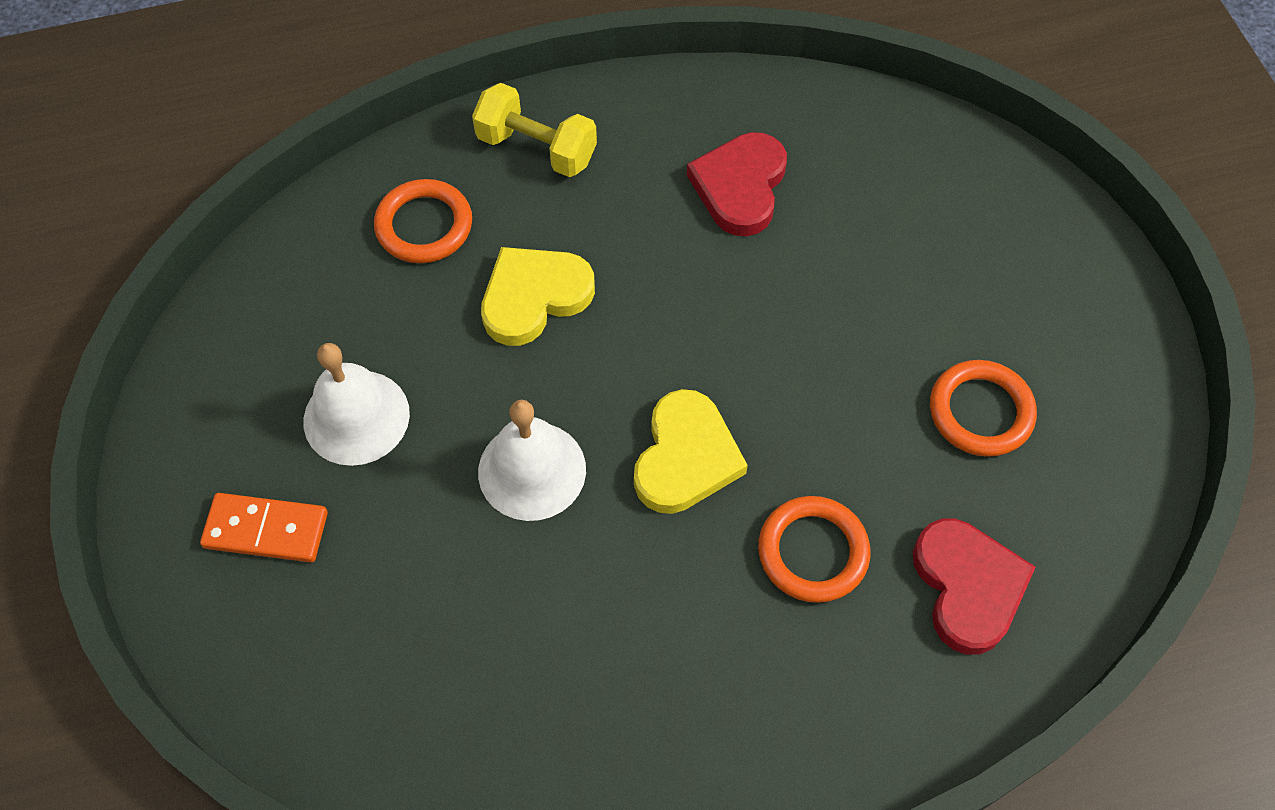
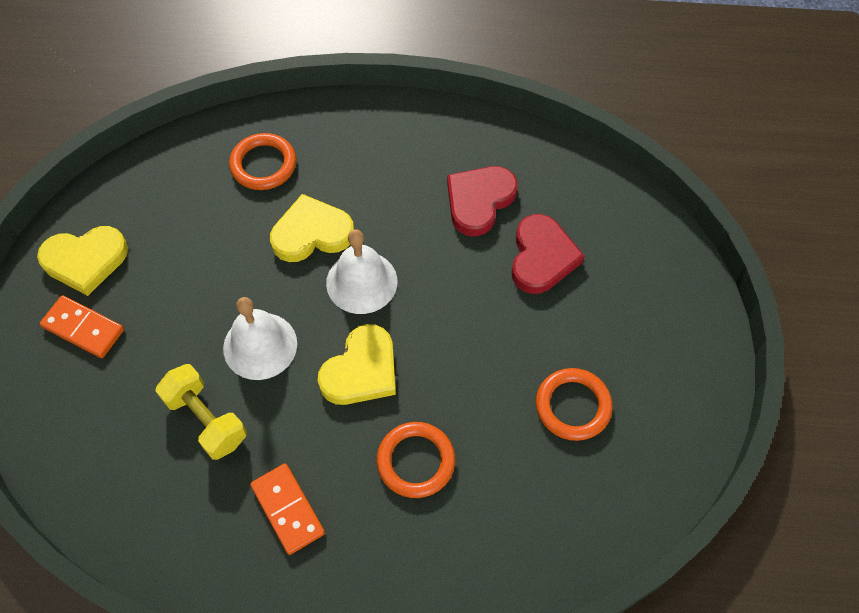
camera: 20 degrees right, 0 degrees up
(225, 435) = (85, 260): none -> yellow heart
(356, 417) = (168, 275): white bell -> white bell (361, 282)
(537, 148) = (357, 135): yellow dumbbell -> yellow dumbbell (206, 419)
(671, 676) = (287, 509): none -> orange domino
(967, 587) = (508, 521): red heart -> red heart (542, 257)

